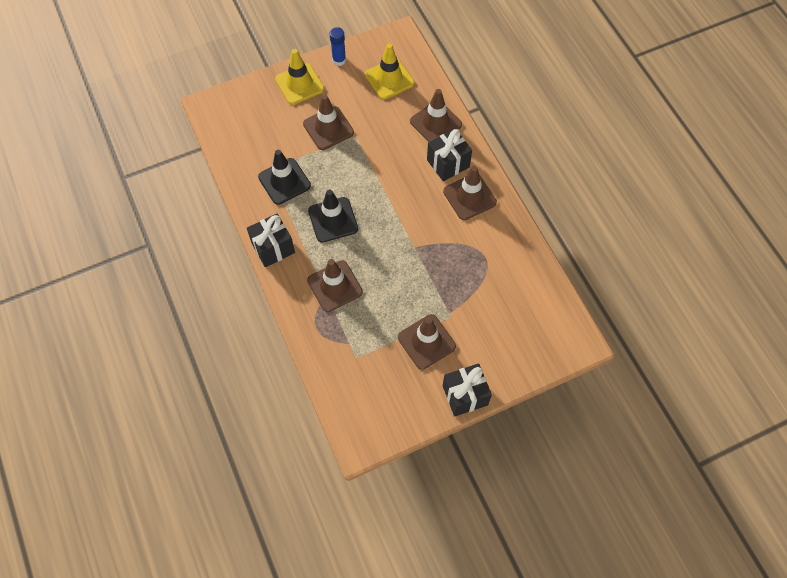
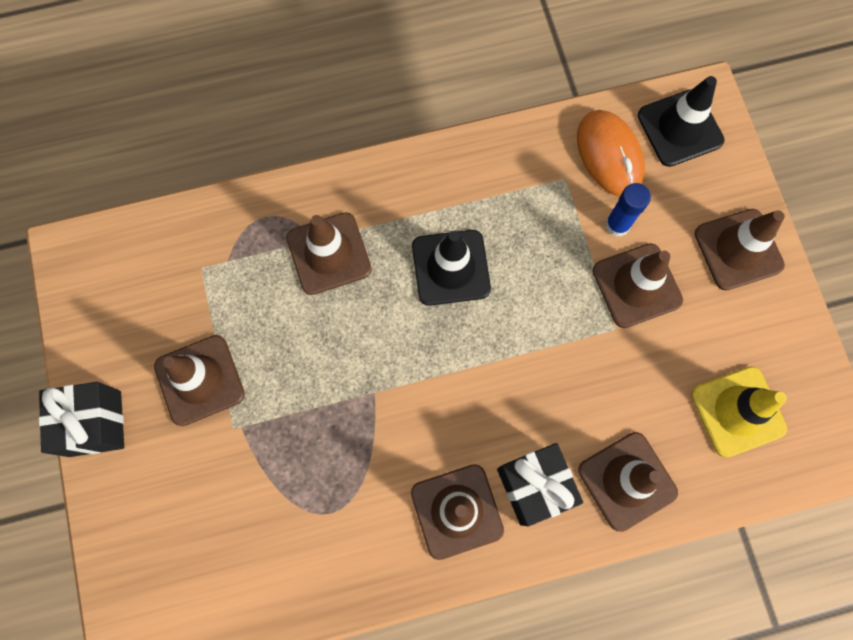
camera: 100 degrees right, 10 degrees up
(250, 149) = (609, 155): none -> orange mouse
(273, 248) = (416, 170): black gift -> none
(284, 181) = (537, 201): black traffic cone -> black traffic cone (680, 128)
(299, 84) = (738, 249): yellow traffic cone -> brown traffic cone
(339, 60) = (788, 326): blue glue stick -> blue glue stick (617, 225)

